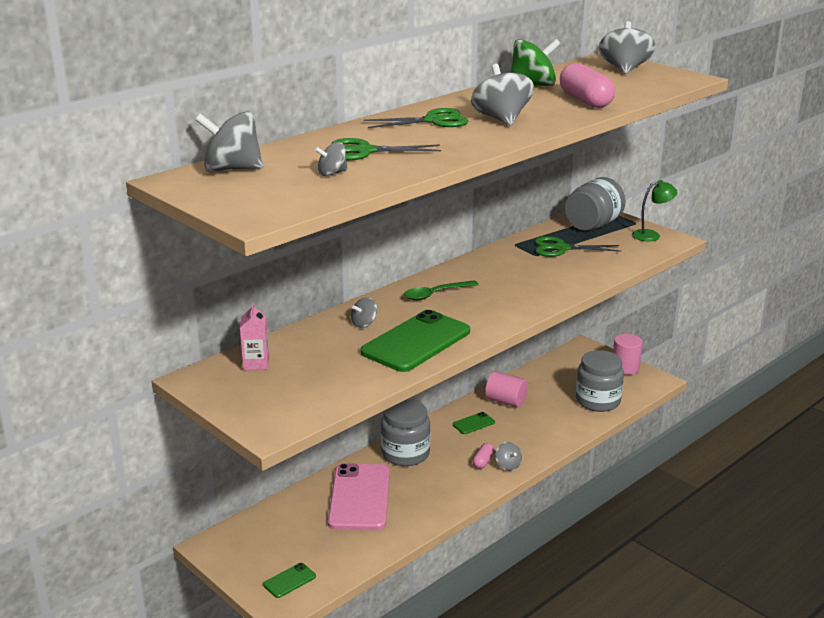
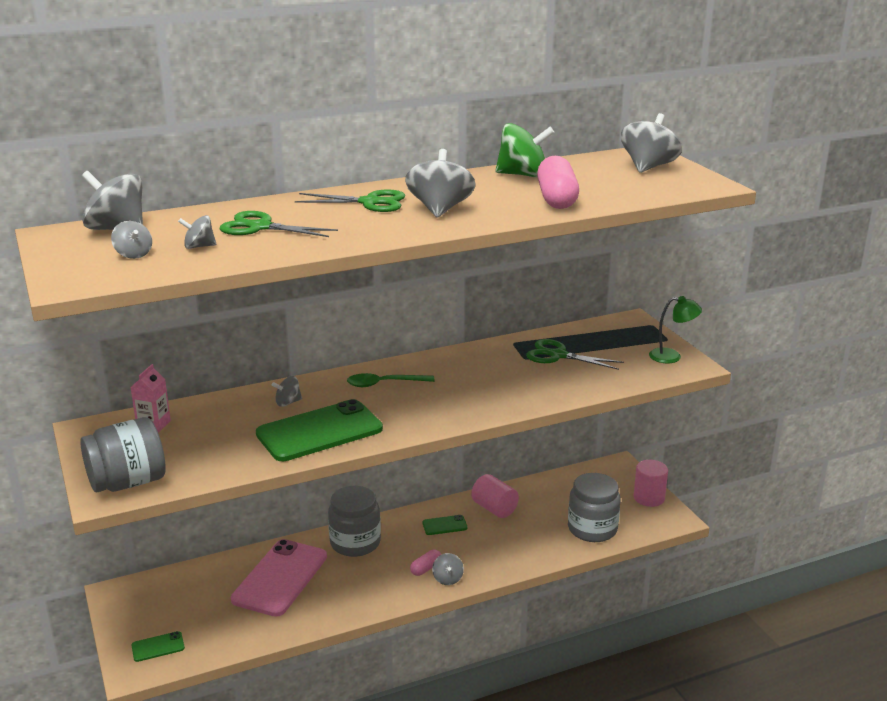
camera: 20 degrees right, 0 degrees up
(280, 187) = (133, 254): none -> grey spinning top
(593, 225) = (616, 335): grey jar -> grey jar (128, 482)

